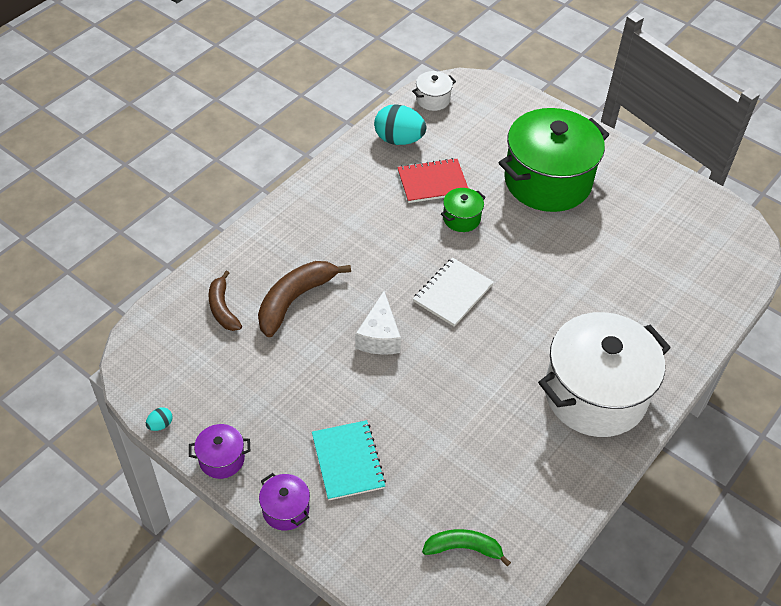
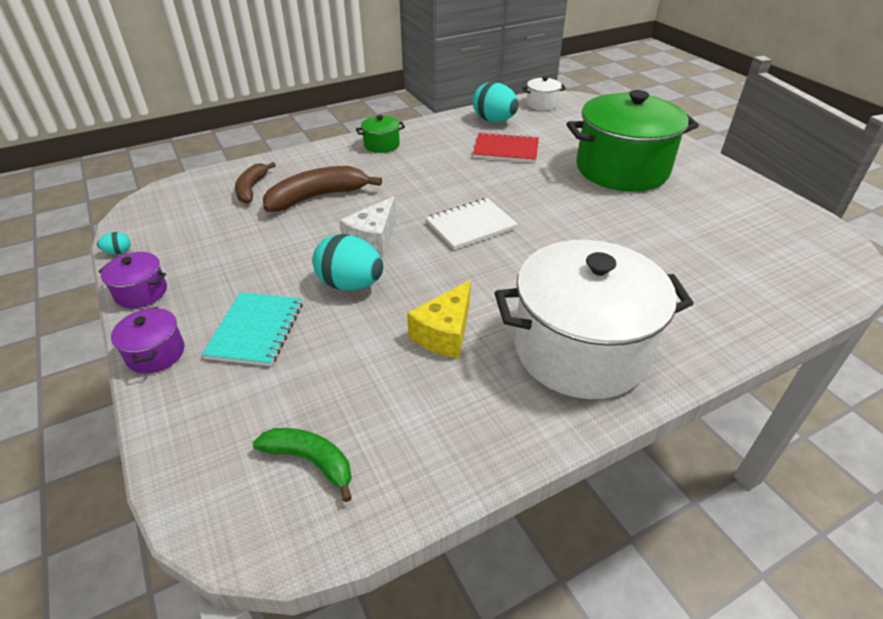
camera: 25 degrees right, 10 degrees down
(392, 391) = (350, 284): none -> turquoise egg
(461, 218) = (517, 177): green pot -> green pot (381, 145)
(493, 413) = (445, 333): none -> yellow cheese

